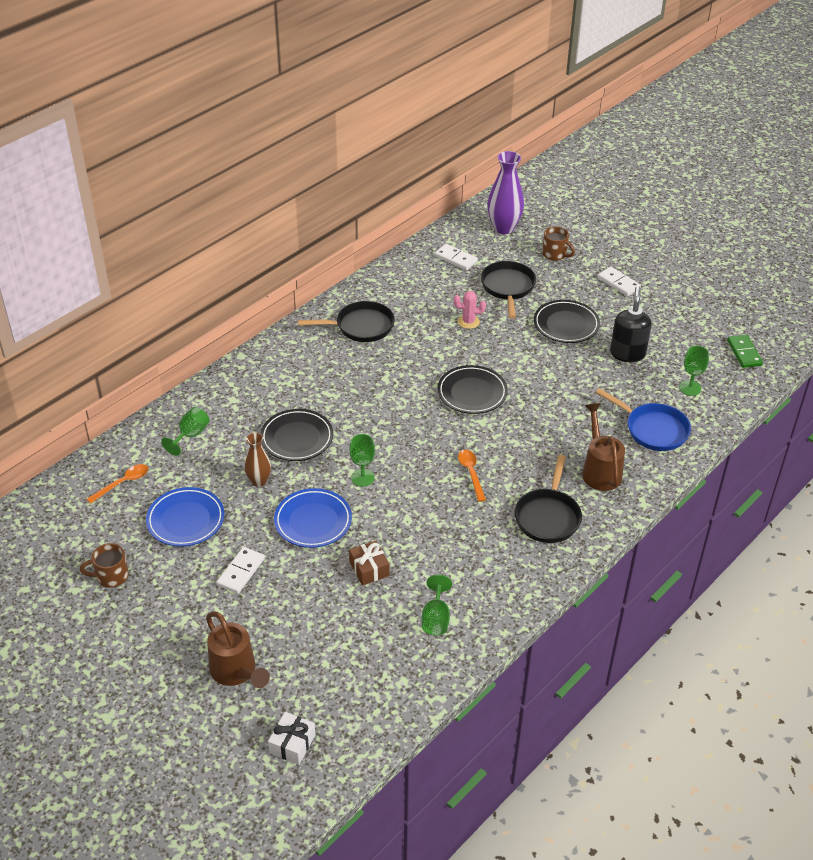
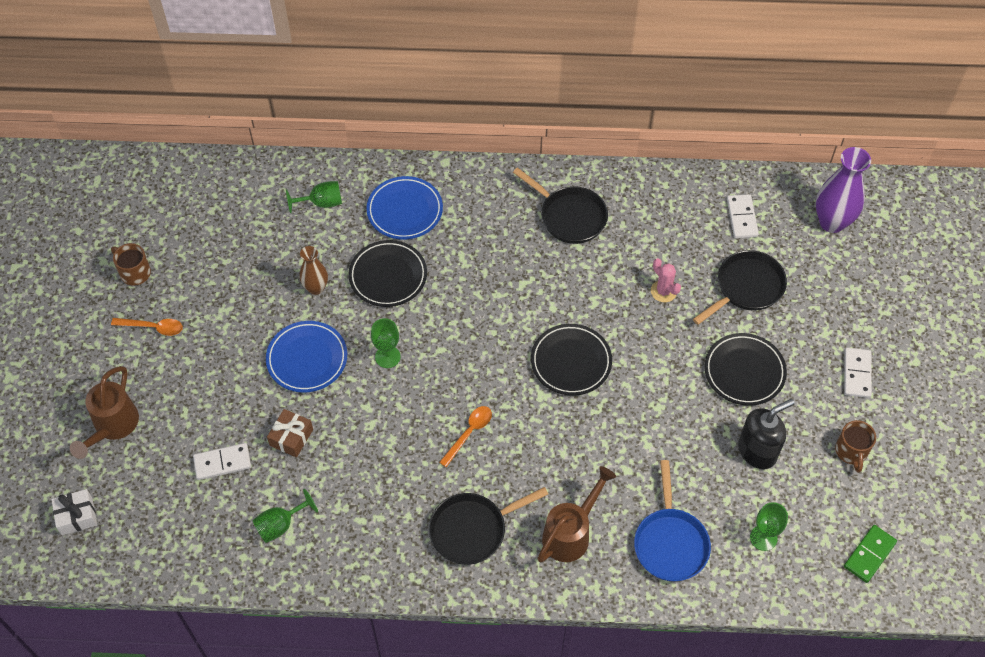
camera: 50 degrees right, 15 degrees up
(123, 483) = (231, 202): orange spoon -> orange spoon (153, 327)
(186, 520) = (231, 273): blue plate -> blue plate (405, 211)
(241, 572) = (211, 352): white domino -> white domino (222, 463)
(555, 254) = (840, 291): brown mug -> brown mug (851, 451)

